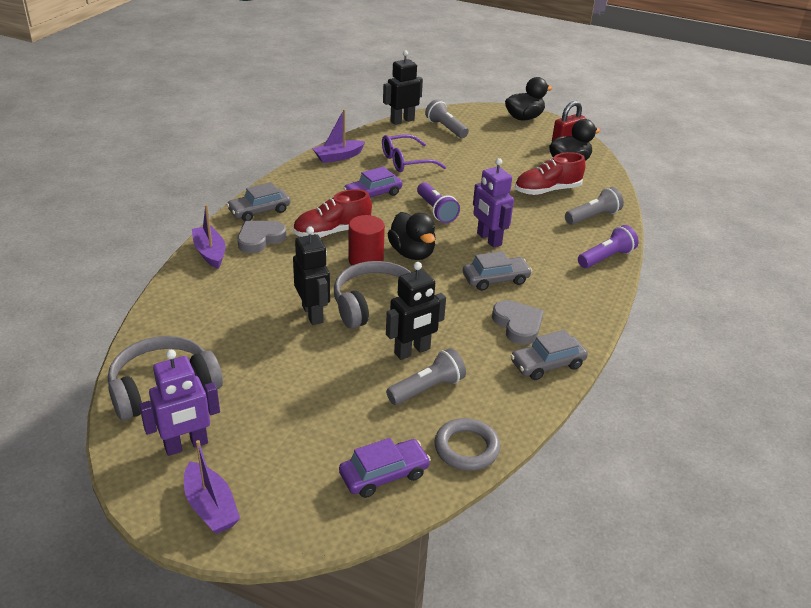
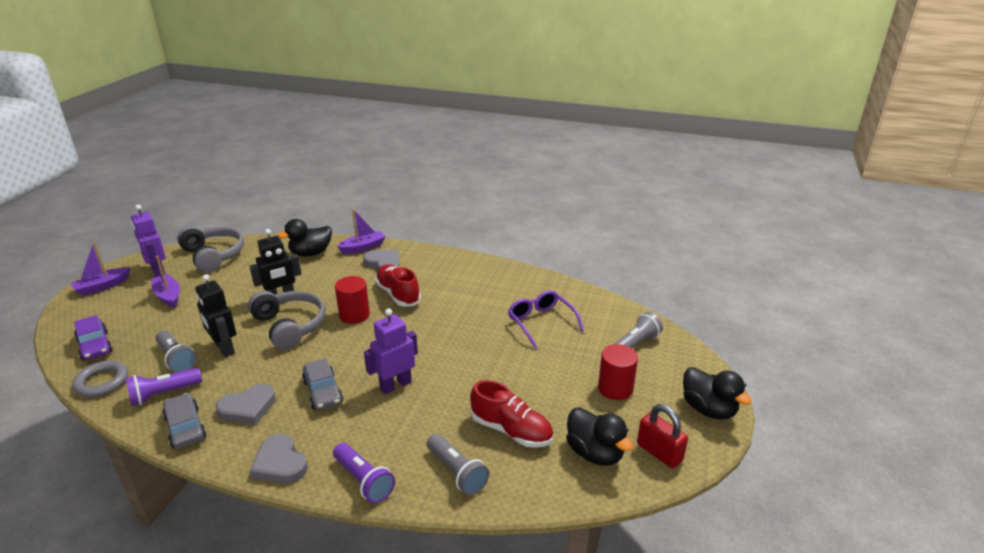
camera: 85 degrees right, 5 degrees down
(259, 211) = (425, 258): grey car -> none
(338, 157) = (533, 283): purple boat -> purple boat (168, 296)
(373, 194) = (467, 309): purple car -> none
(402, 121) = (635, 313): black robot -> none
(412, 253) = (367, 338): black duck -> black duck (311, 253)
(436, 211) = (445, 348): purple flashlight -> purple flashlight (163, 394)
(500, 144) = (615, 388): none -> red cylinder
(547, 190) = (511, 430): red shoe -> red shoe turned 150 degrees clockwise
(591, 300) = (280, 463): none -> grey heart

